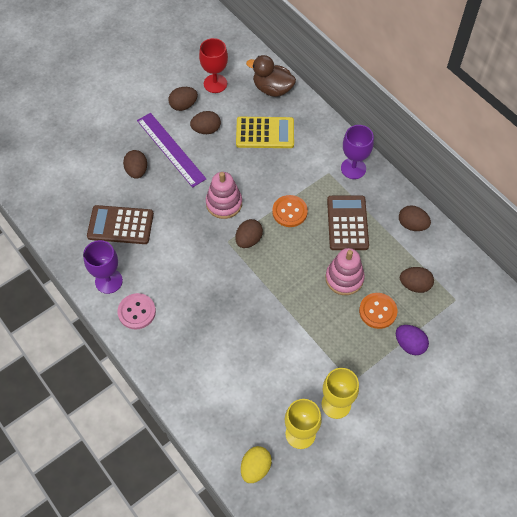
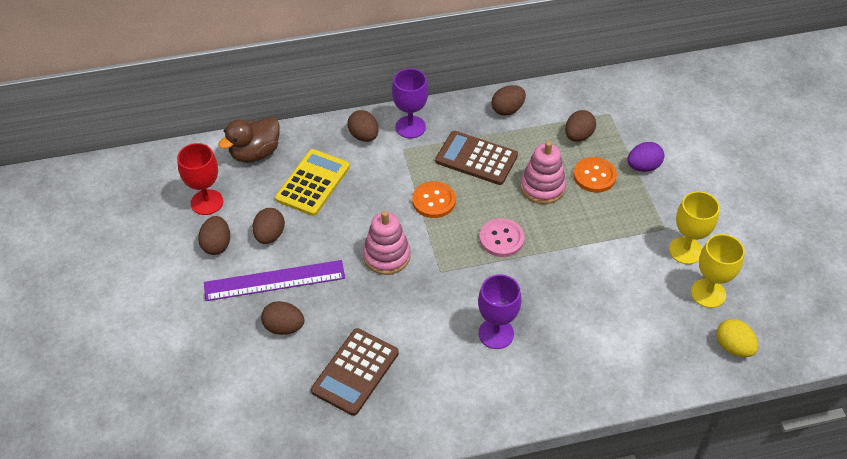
camera: 65 degrees left, 10 degrees down
(108, 281) = (430, 412): purple goblet -> purple goblet (496, 333)
(137, 312) = (489, 395): pink button -> pink button (501, 239)
(248, 240) = (449, 251): brown egg -> brown egg (364, 136)

